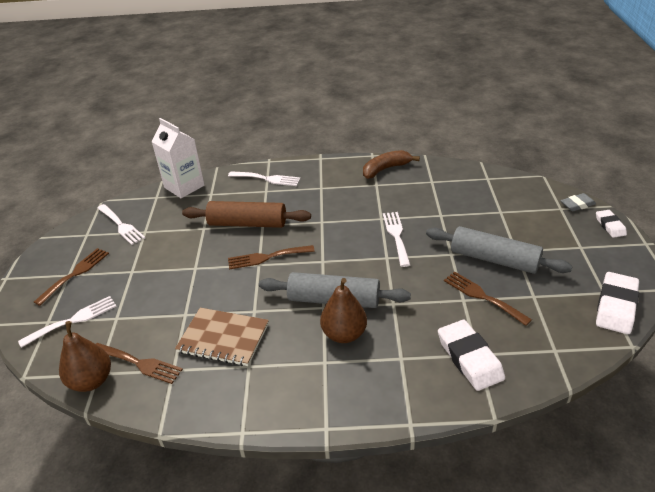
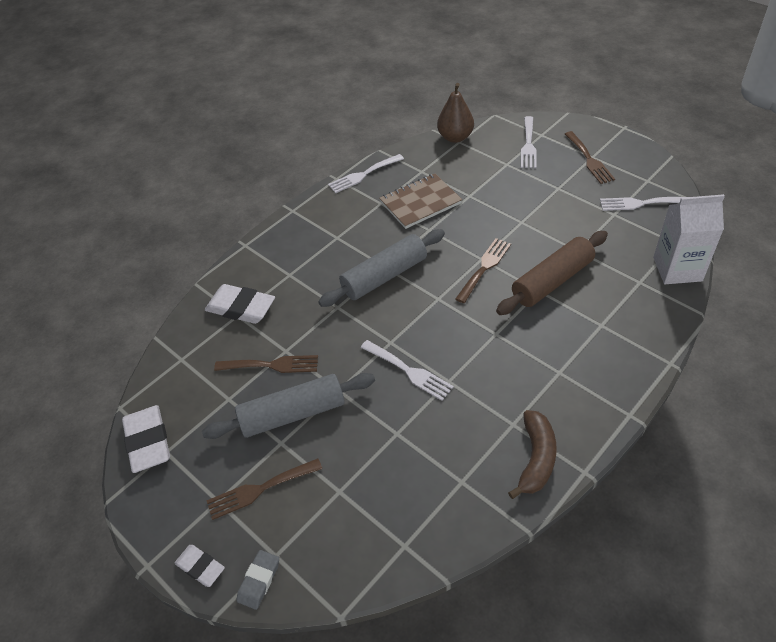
camera: 135 degrees right, 10 degrees up
(139, 363) = (445, 159): brown fork -> brown fork (259, 489)
(267, 179) = (627, 339): white fork -> white fork (363, 175)
(344, 334) = (346, 260): brown pear -> none

